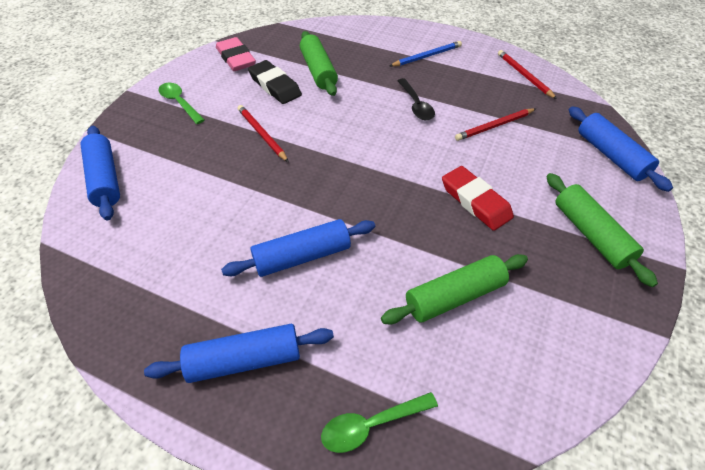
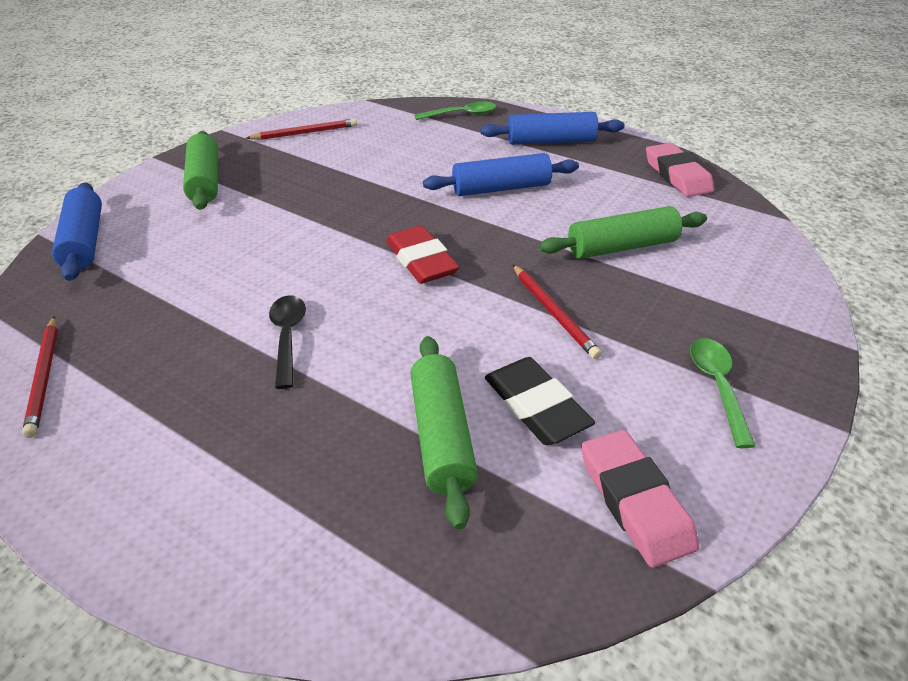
camera: 170 degrees left, 10 degrees down
(105, 179) = (764, 273): blue rolling pin -> none
(114, 301) = (677, 175): none -> pink eraser
(179, 103) = (717, 386): green spoon -> green spoon turned 150 degrees counterclockwise
(427, 56) = (188, 452): blue pencil -> none
(454, 296) = (369, 157): green rolling pin -> green rolling pin (622, 247)
(475, 201) = (297, 213): red eraser -> red eraser (421, 260)
(494, 126) = (194, 291): red pencil -> red pencil (305, 133)

